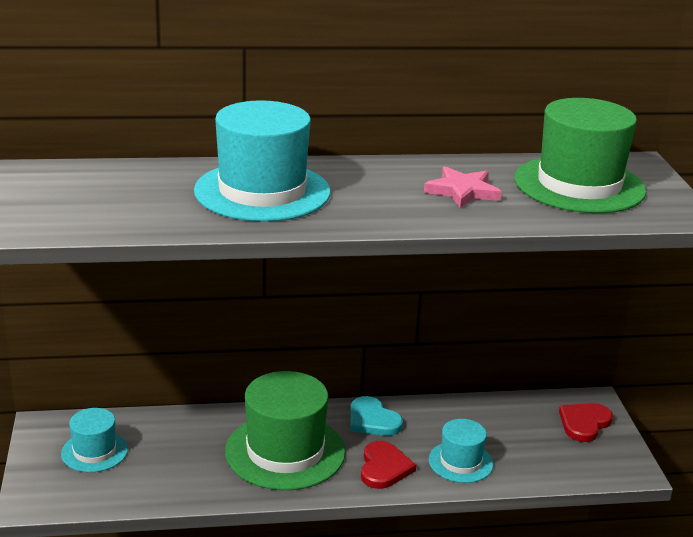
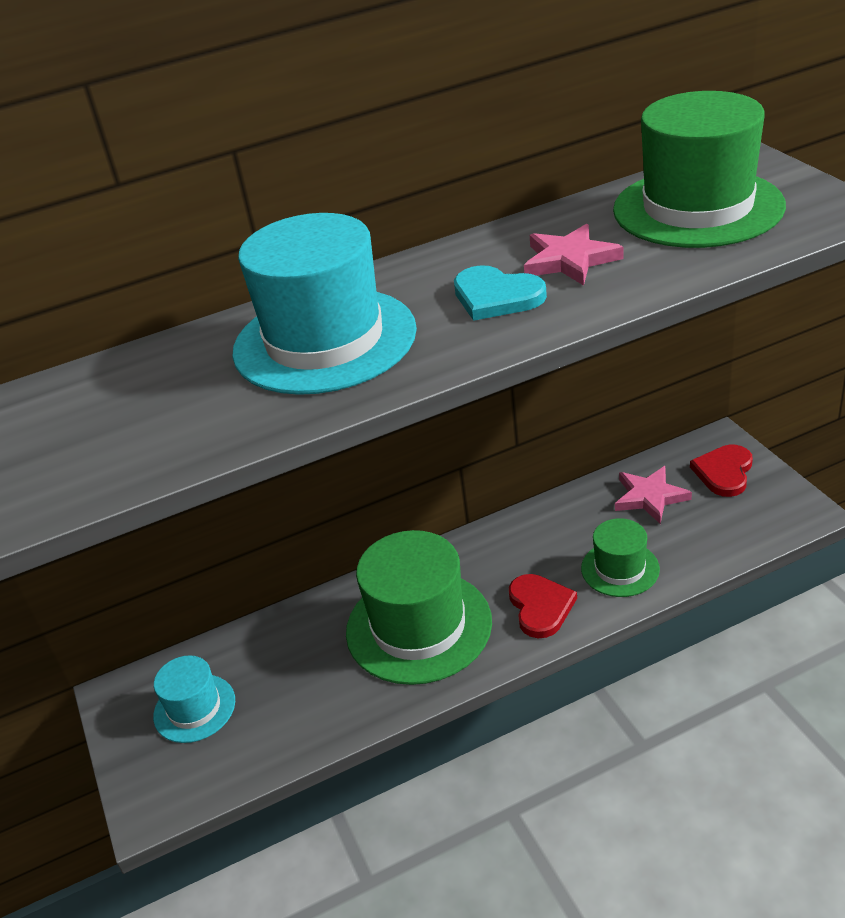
camera: 10 degrees left, 10 degrees up
(372, 420) = (496, 549): turquoise heart -> turquoise heart (496, 297)
(460, 462) = (620, 569): turquoise hat -> green hat
(514, 422) = (649, 497): none -> pink star

